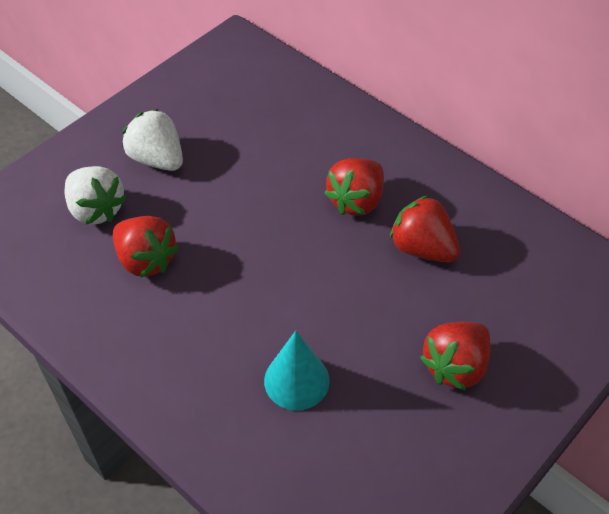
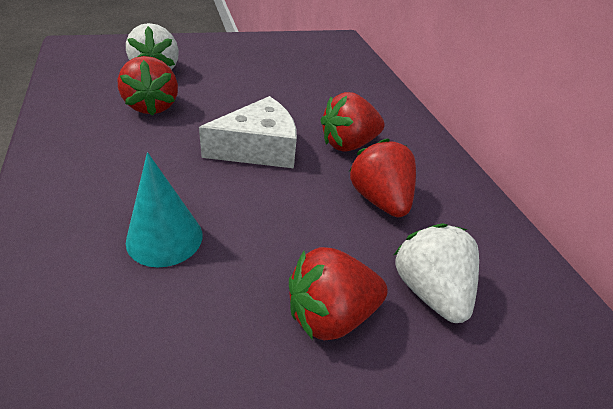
camera: 25 degrees right, 10 degrees down
(157, 159) = (227, 65): white strawberry -> white strawberry (429, 290)
(287, 252) = (258, 148): none -> white cheese

